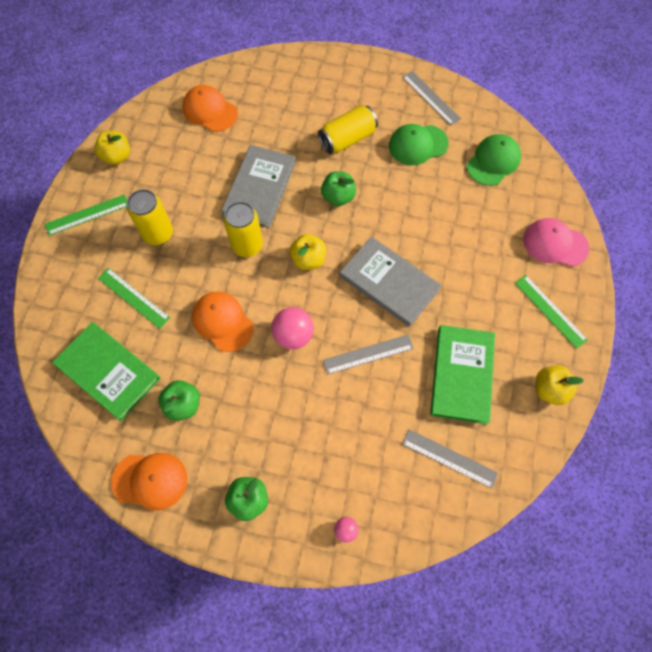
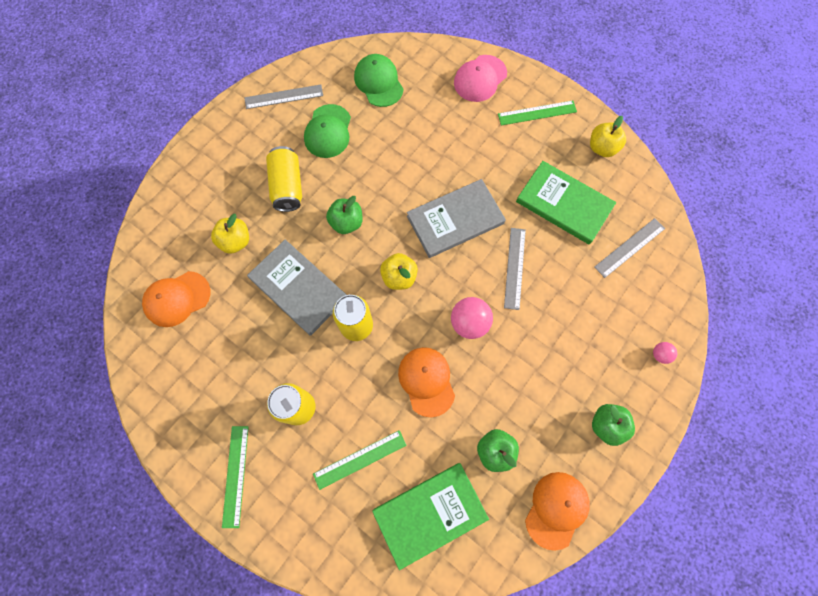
camera: 65 degrees left, 5 degrees up
(117, 157) = (179, 417): yellow apple -> yellow apple (235, 241)
(222, 322) = (426, 381): orange cap -> orange cap turned 90 degrees clockwise

